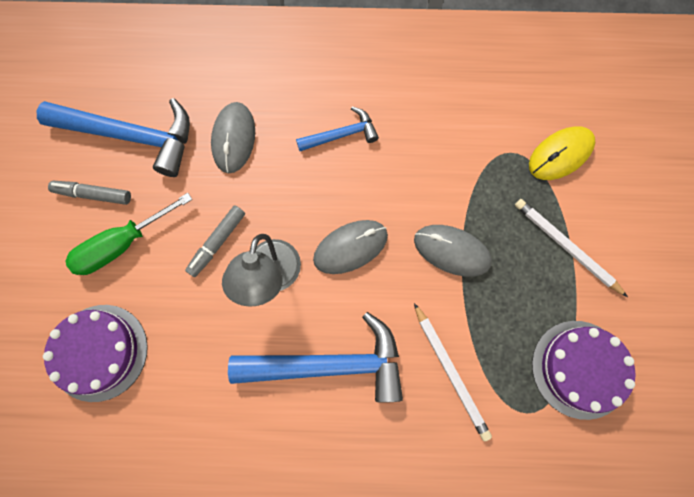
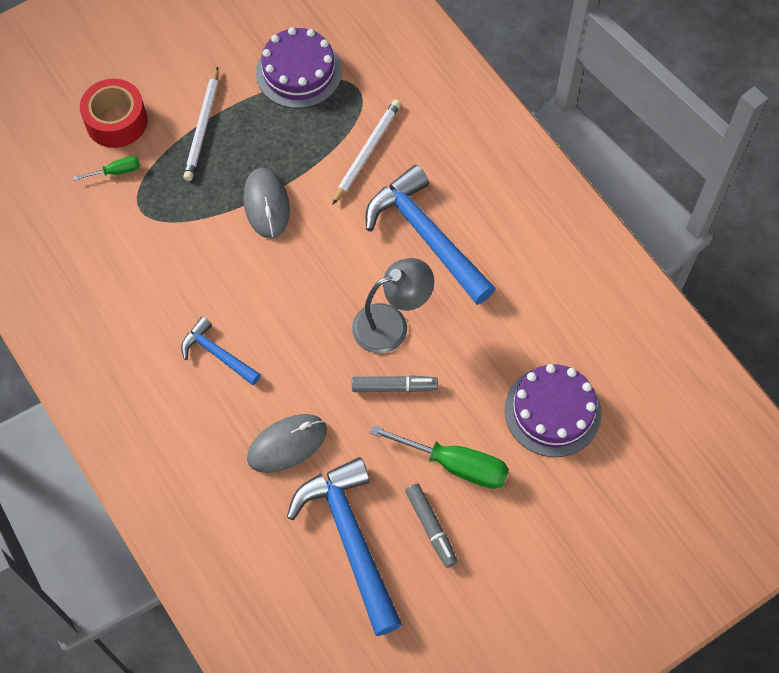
camera: 125 degrees left, 10 degrees down
(350, 247) = (319, 280): grey mouse -> none
(560, 154) = (116, 172): yellow mouse -> green screwdriver
(614, 182) = (116, 121): none -> red tape

